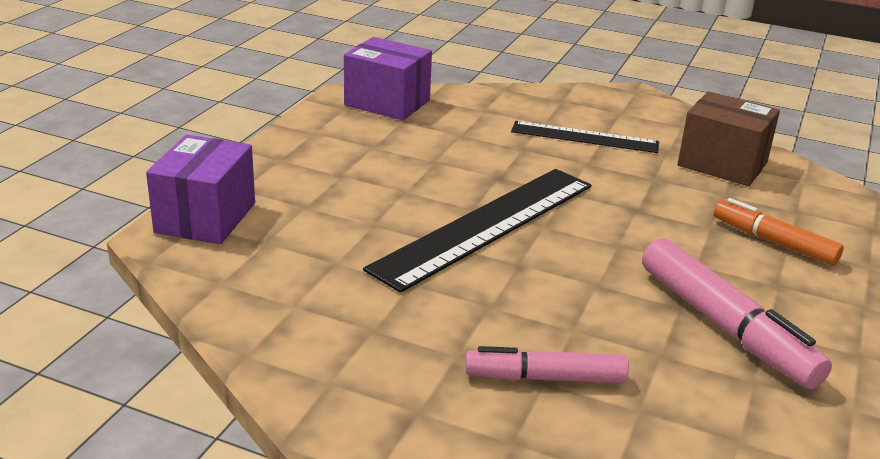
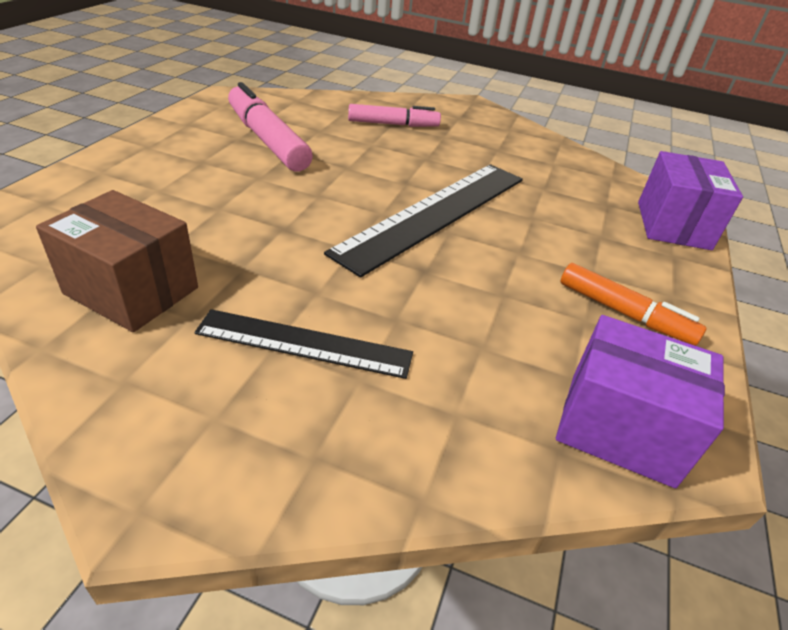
camera: 175 degrees right, 10 degrees up
(773, 242) = (169, 192): orange marker -> orange marker (624, 313)

